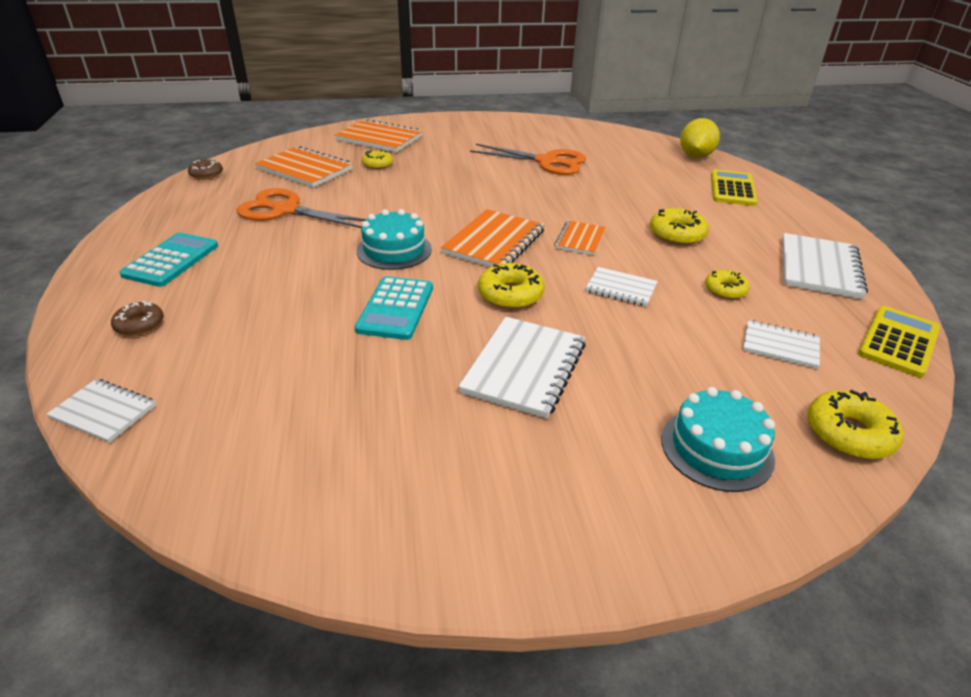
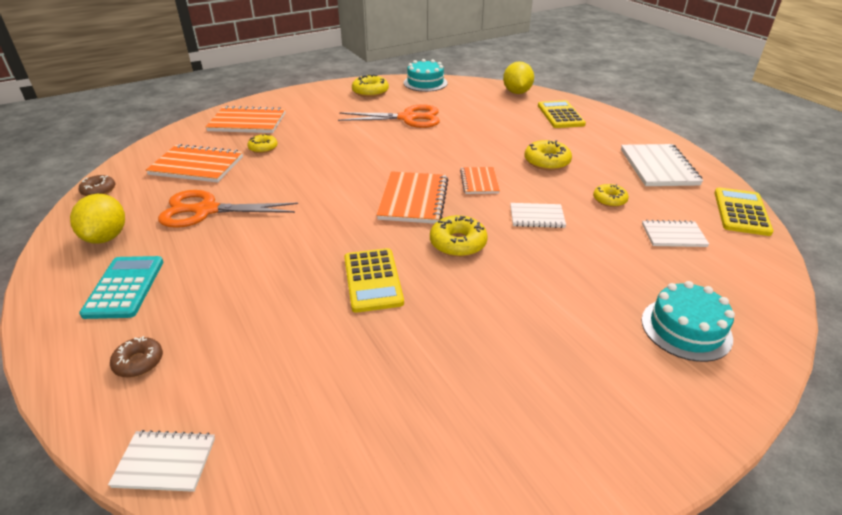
camera: 20 degrees left, 0 degrees up
(185, 215) = (106, 237): none -> yellow lemon
(394, 250) = (334, 226): turquoise cake -> turquoise cake (425, 83)
(396, 308) = (373, 280): turquoise calculator -> yellow calculator
(524, 368) = (511, 304): white notebook -> none
(848, 434) = (757, 291): yellow donut -> yellow donut (370, 92)

